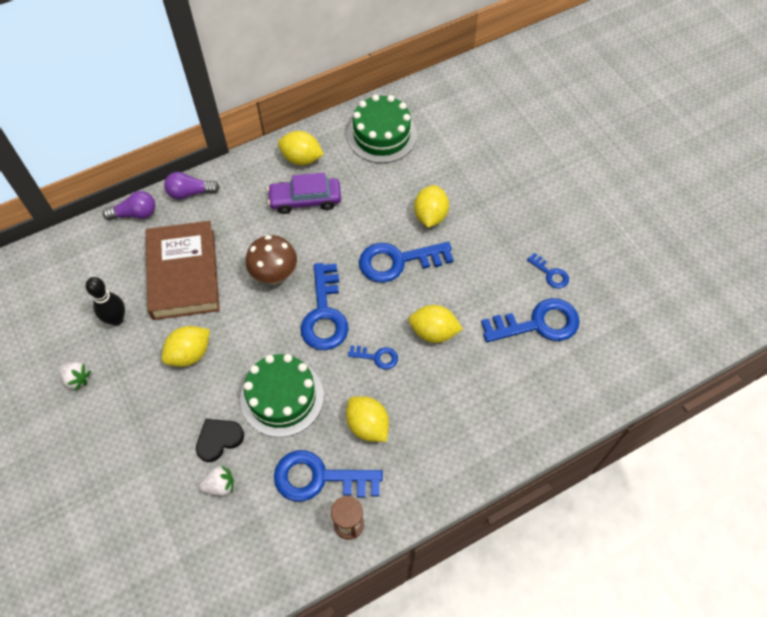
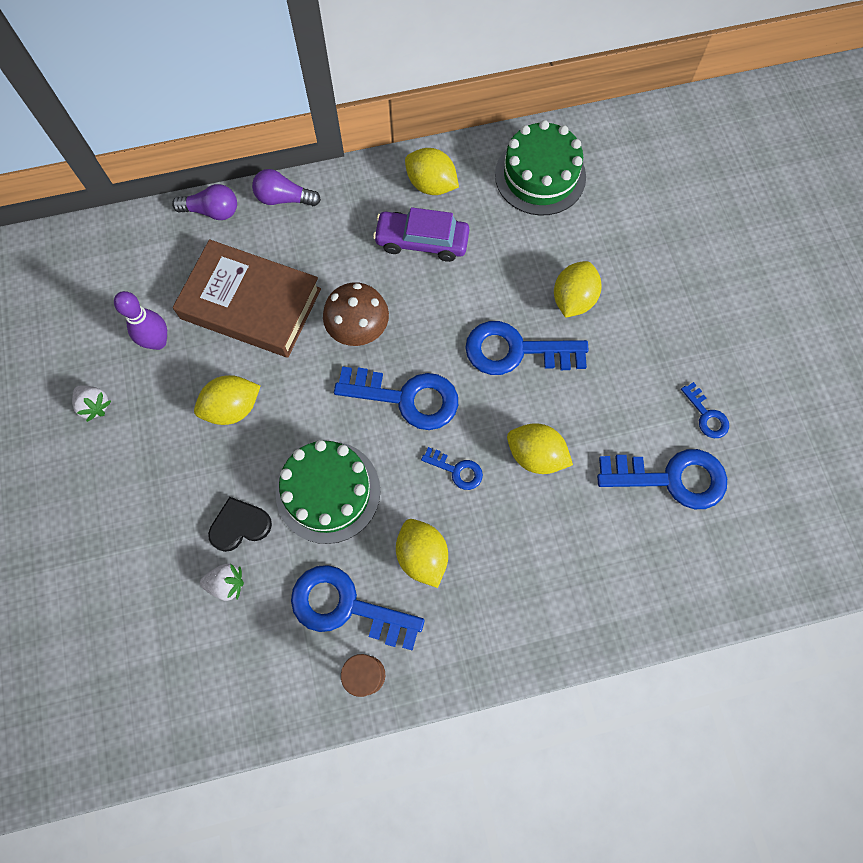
camera: 15 degrees right, 10 degrees up
(116, 319) = (158, 342): black bowling pin -> purple bowling pin
(184, 274) = (251, 303): brown book -> brown book turned 75 degrees counterclockwise
(324, 314) = (406, 398): blue key -> blue key turned 90 degrees counterclockwise

